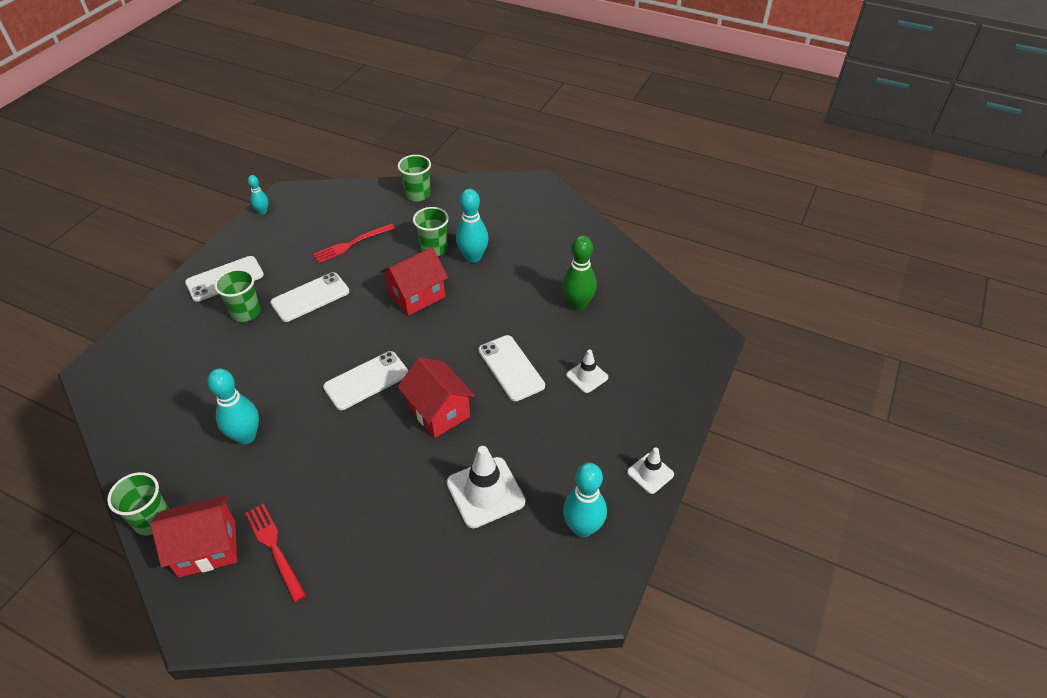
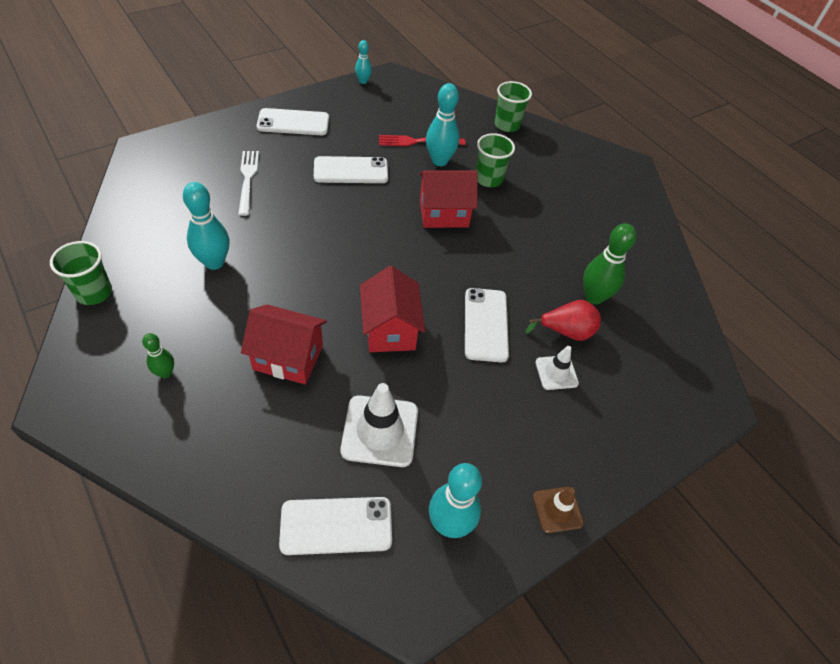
camera: 25 degrees right, 5 degrees up
(207, 548) = (115, 341): red house -> red house (288, 358)
(221, 350) = (248, 179): none -> white fork
(246, 312) = (289, 158): green cup -> none
(274, 548) = (165, 373): red fork -> green bowling pin
(366, 380) = (346, 267): white phone -> white phone (336, 525)
(473, 257) = (520, 204): turquoise bowling pin -> turquoise bowling pin (439, 161)
(574, 342) = (566, 332): none -> red pear
(650, 473) = (557, 509): white traffic cone -> brown traffic cone

